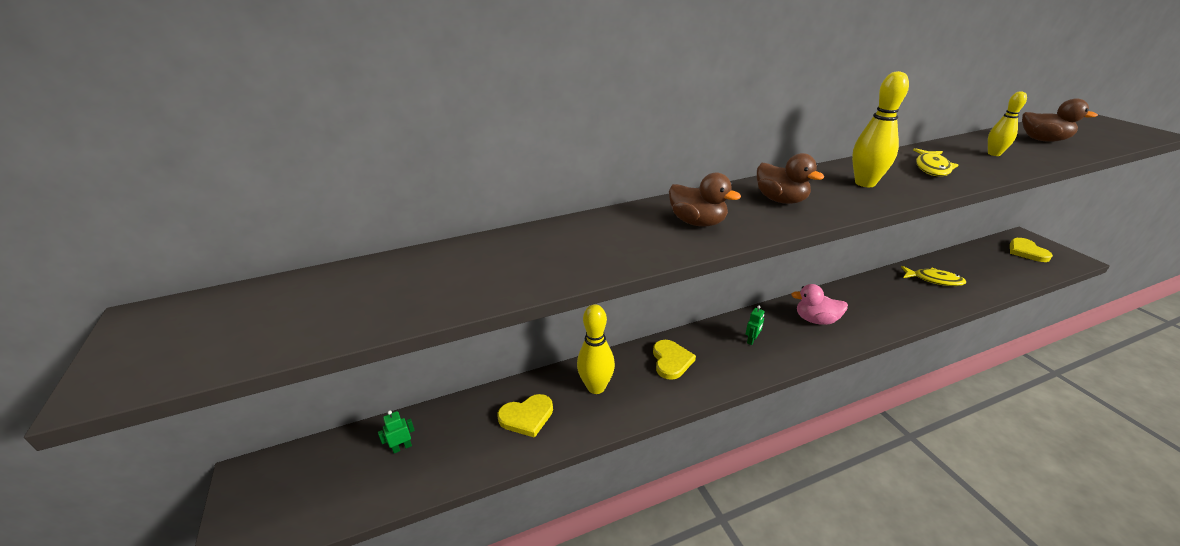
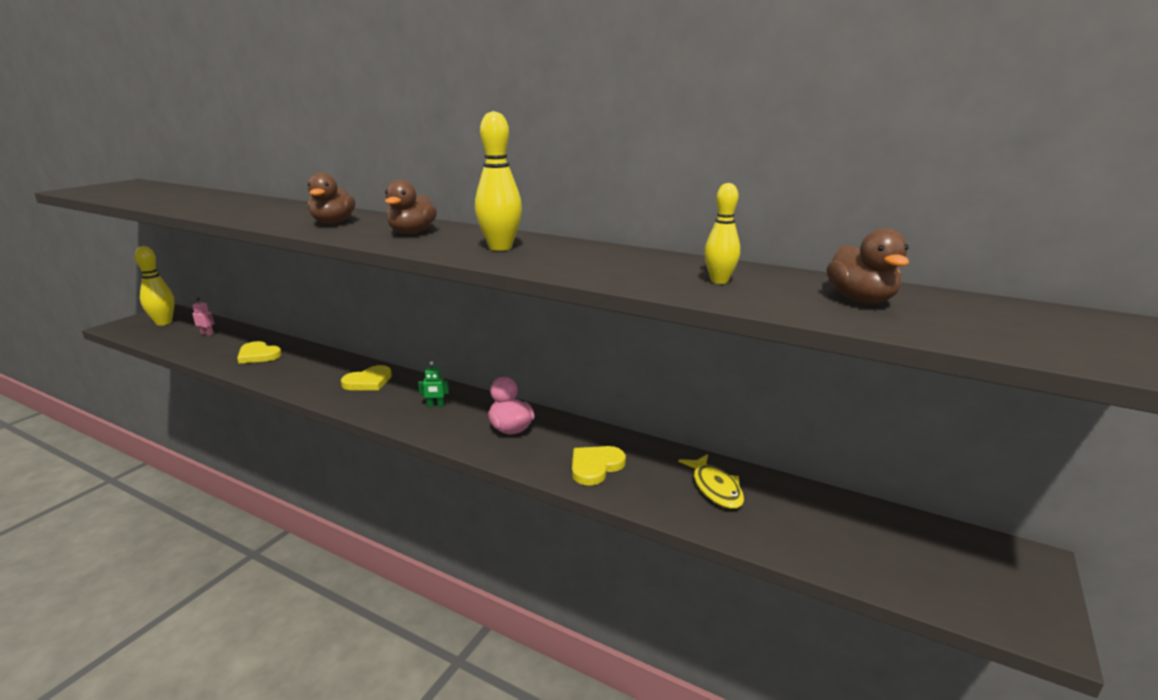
camera: 50 degrees right, 10 degrees down
(402, 447) = (207, 334): green robot -> pink robot
(596, 387) = (309, 365): yellow bowling pin -> yellow bowling pin (164, 323)
(932, 168) = (599, 262): yellow fish -> none
(1026, 252) = (965, 566): yellow heart -> yellow heart (595, 466)

